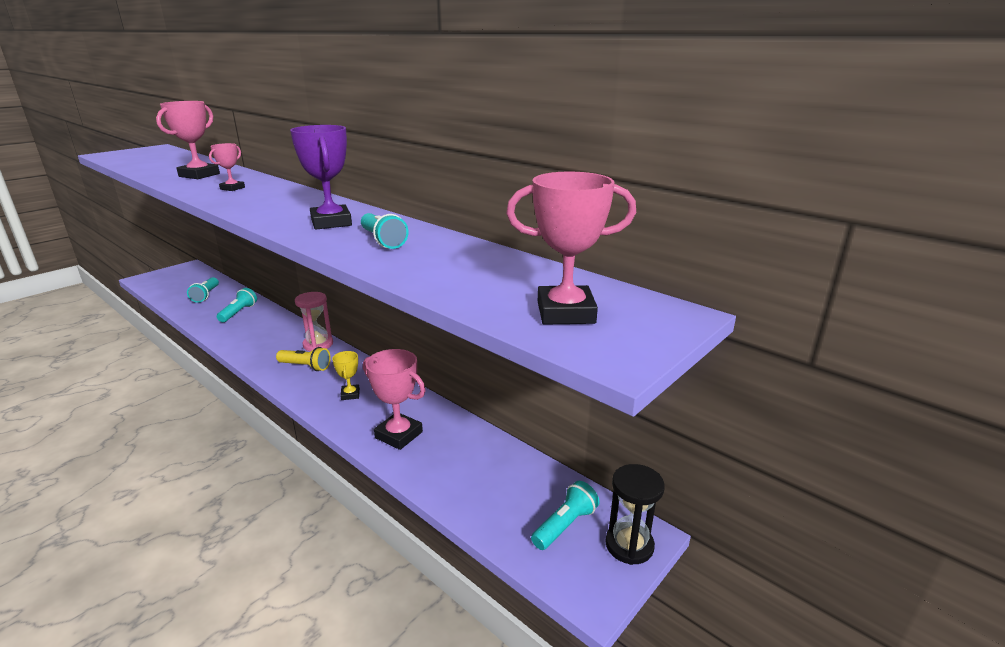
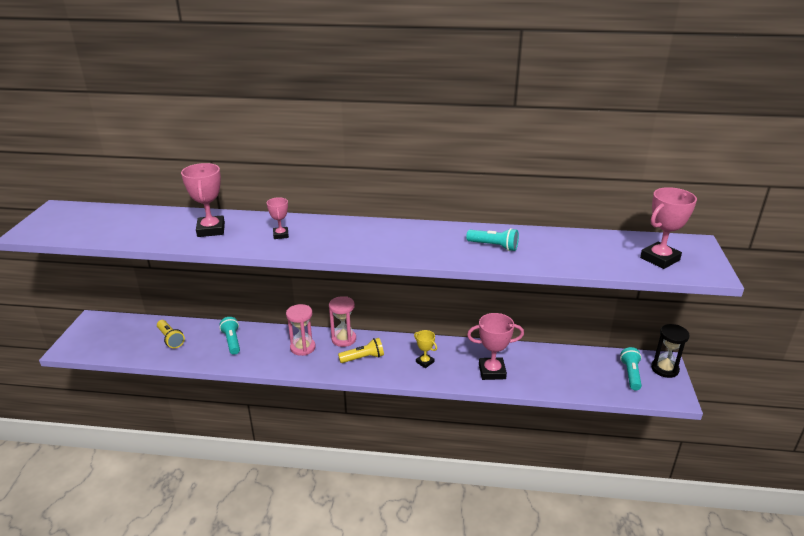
camera: 35 degrees left, 5 degrees up
(206, 295) = (170, 339): turquoise flashlight -> yellow flashlight
(276, 338) = (302, 347): none -> pink hourglass
(331, 222) = (431, 243): purple trophy -> none

